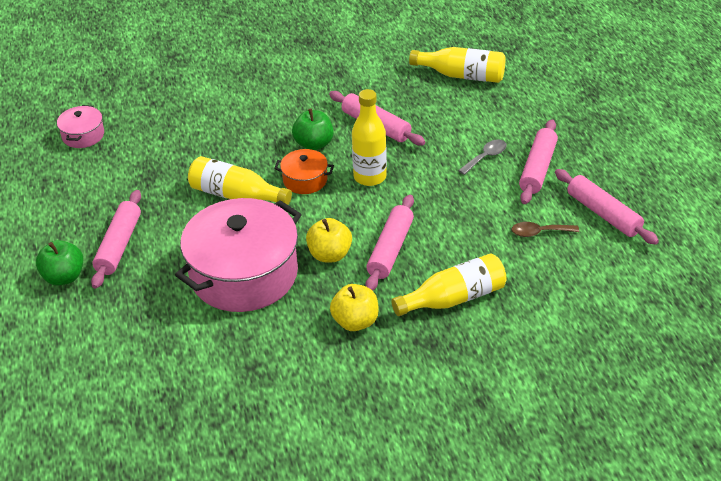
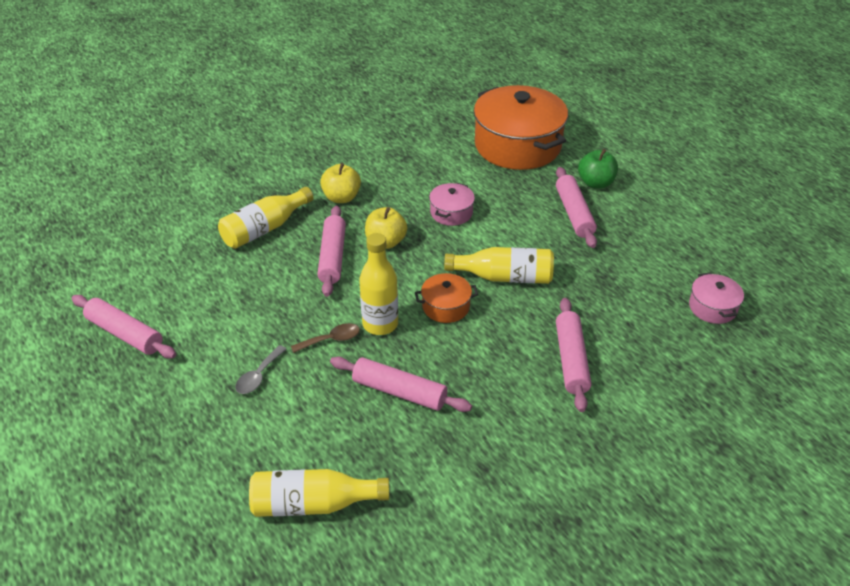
camera: 160 degrees right, 0 degrees up
(105, 352) = (517, 145): none -> orange pot
(244, 274) = (451, 213): pink pot -> pink pot, size x0.45
(314, 144) = (459, 351): green apple -> none
(538, 168) = (197, 373): pink rolling pin -> pink rolling pin (571, 360)
(539, 232) = (192, 301): brown spoon -> brown spoon (331, 340)

